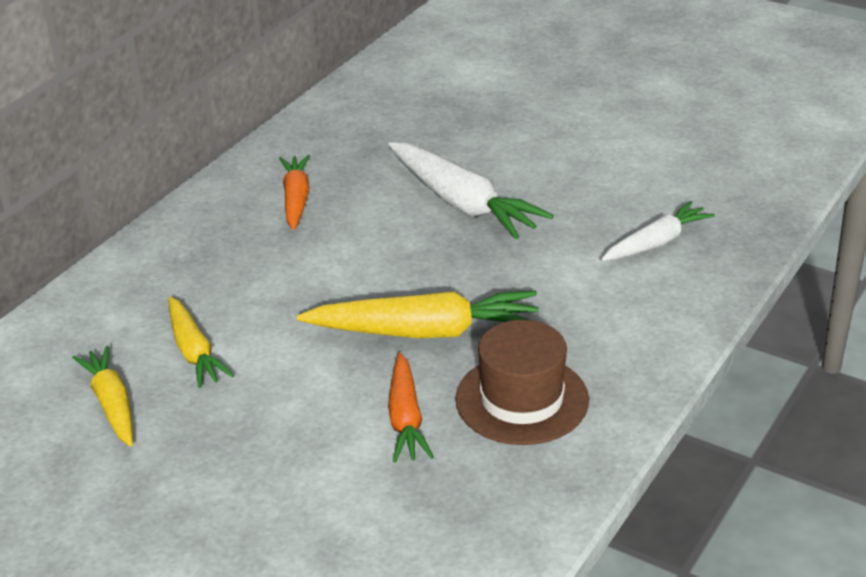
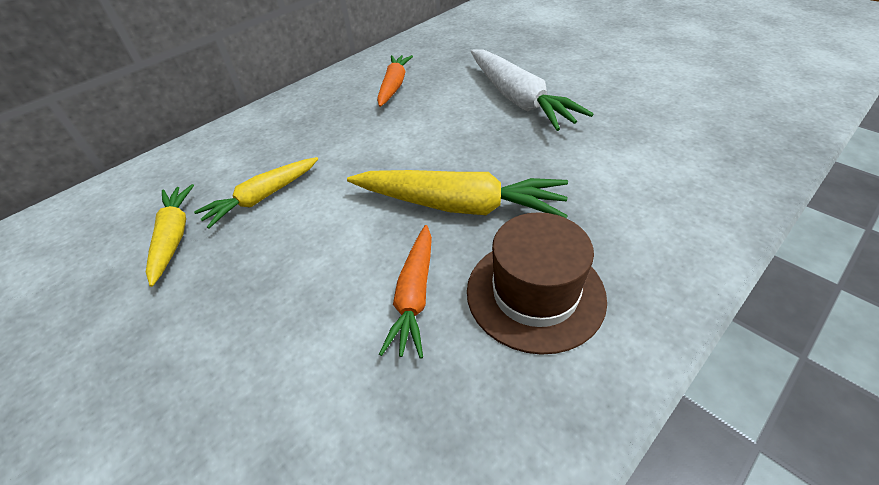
camera: 15 degrees right, 10 degrees up
(194, 351) = (263, 197): yellow carrot -> yellow carrot turned 60 degrees clockwise
(656, 243) = (684, 147): white carrot -> none

